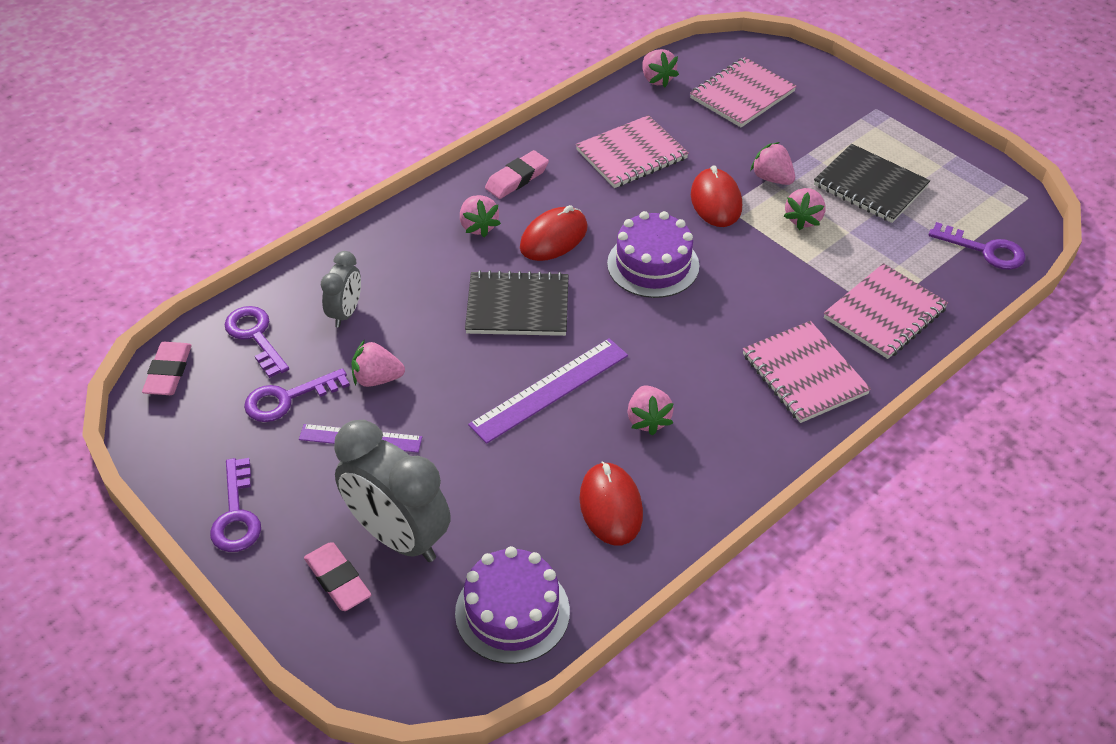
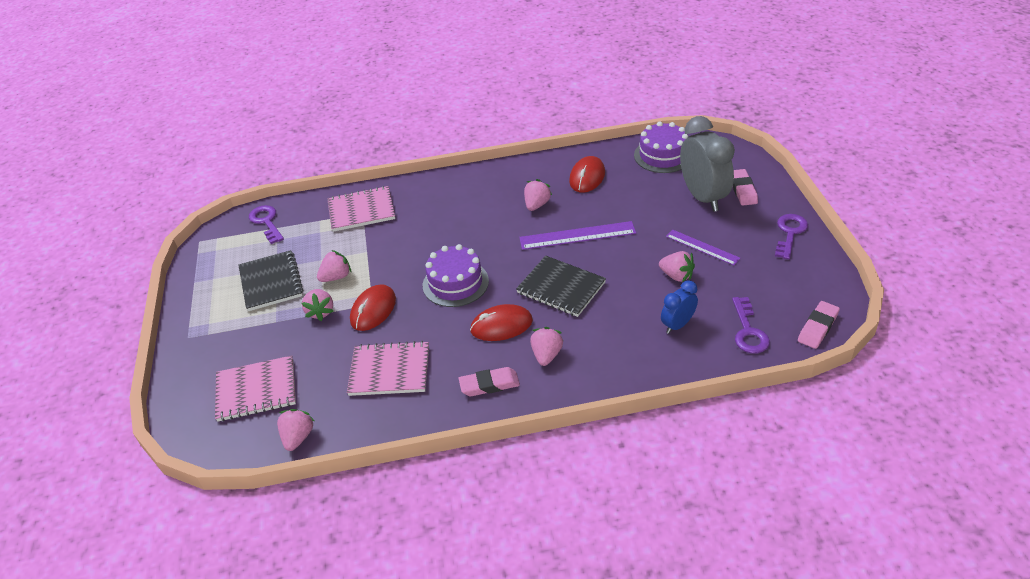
camera: 145 degrees left, 5 degrees down
(288, 398) = (739, 283): purple key -> none
(345, 313) = (677, 325): grey clock -> blue clock
(804, 374) = (436, 198): pink notebook -> none

